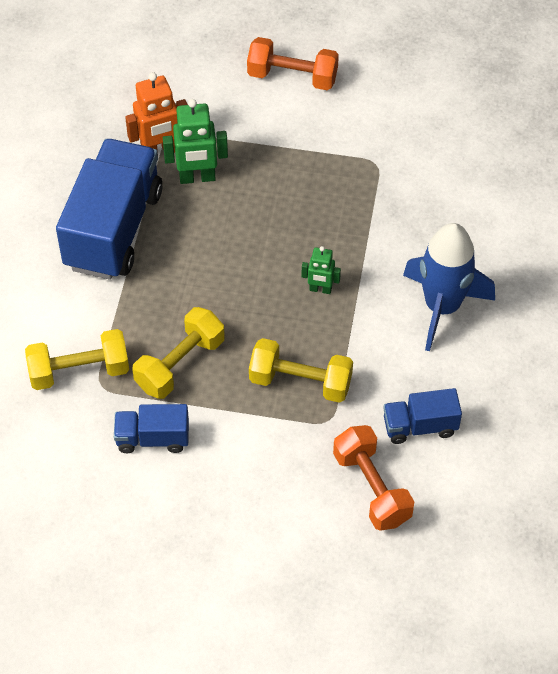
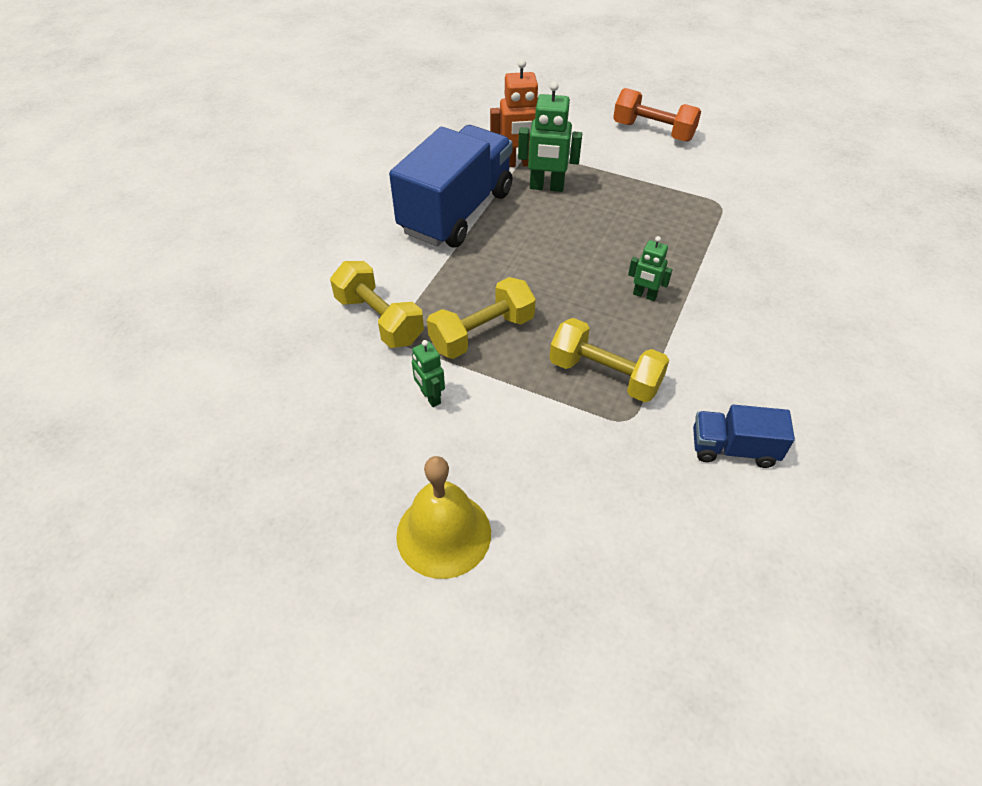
camera: 15 degrees right, 5 degrees down
(79, 371) = (379, 320): yellow dumbbell -> yellow dumbbell turned 45 degrees clockwise
(152, 438) = (430, 397): blue truck -> green robot
(201, 554) = (443, 534): none -> yellow bell
(372, 488) = (664, 505): orange dumbbell -> none
(442, 307) = (773, 335): blue rocket -> none

